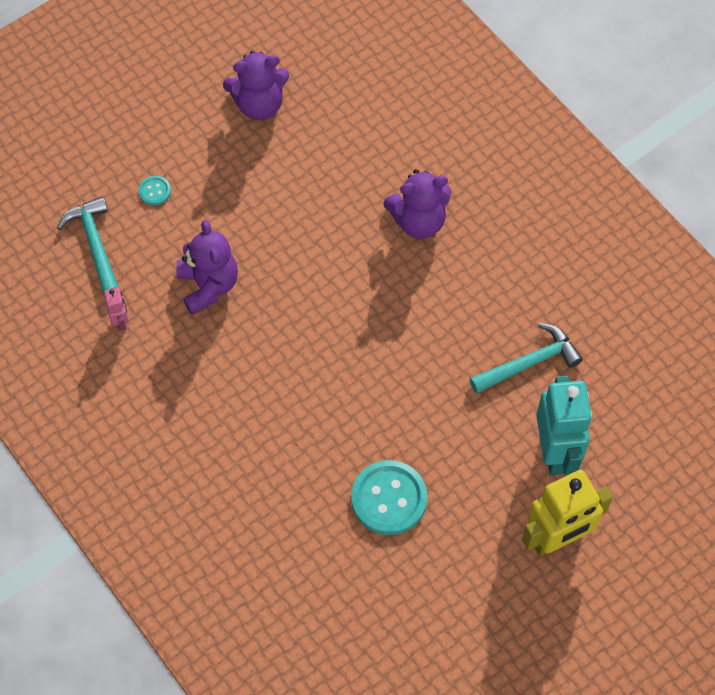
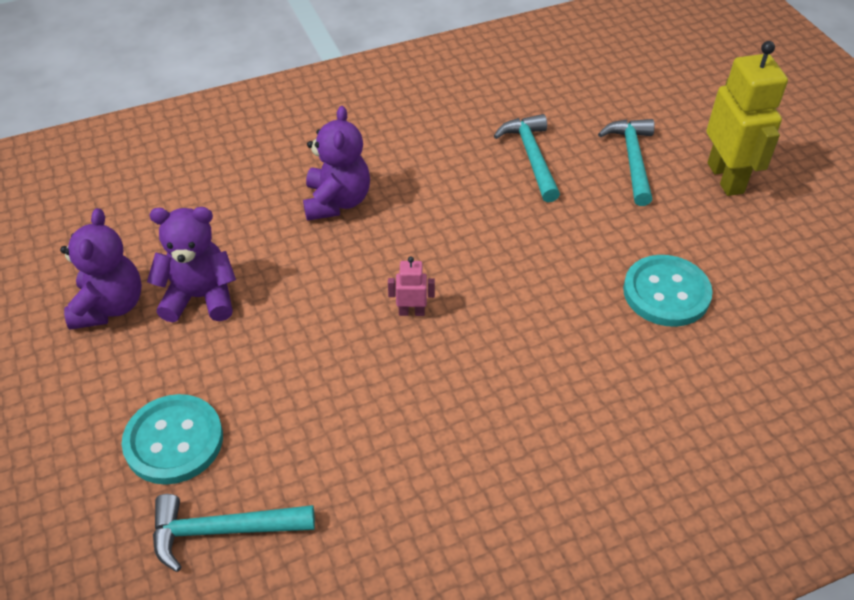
camera: 75 degrees left, 15 degrees down
(120, 321) = (356, 520): pink robot -> pink robot (411, 312)
(154, 191) = (174, 441): turquoise button -> turquoise button, size x2.16
(208, 286) = (341, 407): purple teddy bear -> purple teddy bear (200, 297)
(555, 451) = (632, 160): turquoise robot -> turquoise hammer

